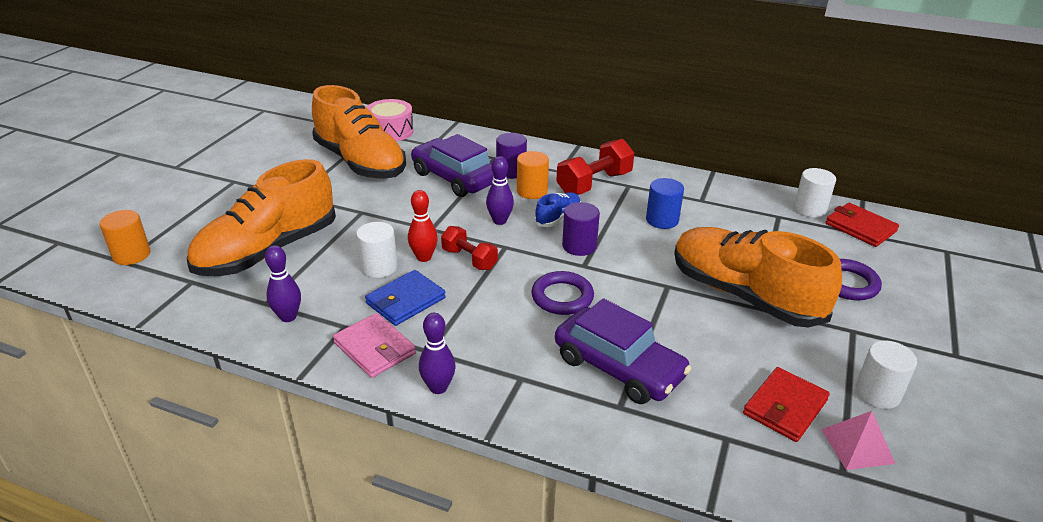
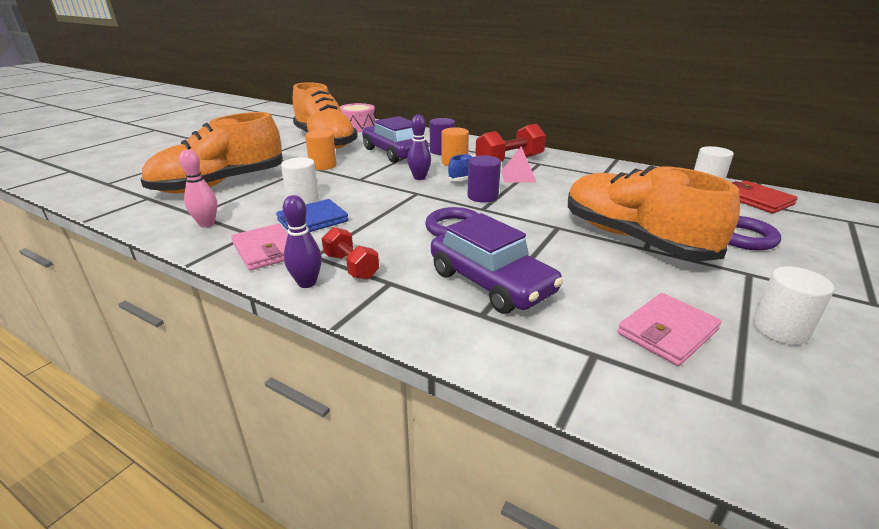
camera: 10 degrees right, 5 degrees down
(131, 255) = (116, 180): orange cylinder -> orange cylinder (323, 165)
(288, 317) = (207, 224): purple bowling pin -> pink bowling pin
(424, 257) = (344, 195): red bowling pin -> none
(469, 259) = (382, 198): red dumbbell -> red dumbbell (351, 266)
(662, 220) = (563, 185): blue cylinder -> none
(785, 407) = (667, 332): red wallet -> pink wallet
(857, 446) = (755, 378): pink pyramid -> pink pyramid (518, 176)

